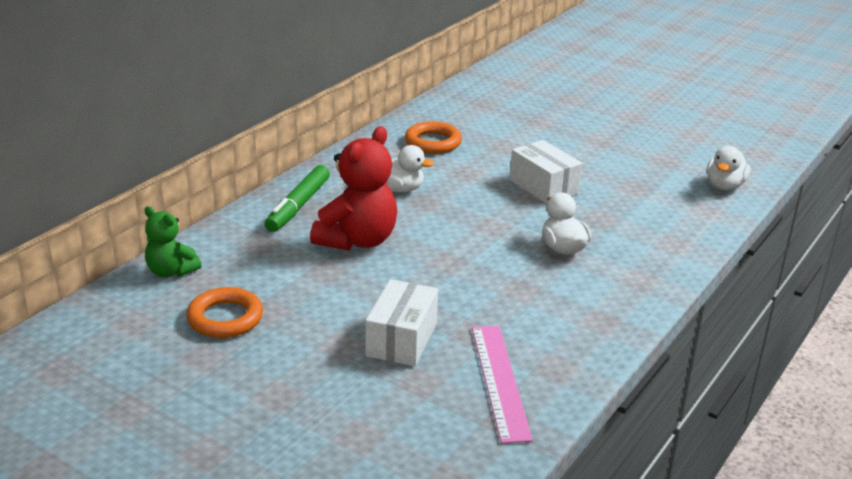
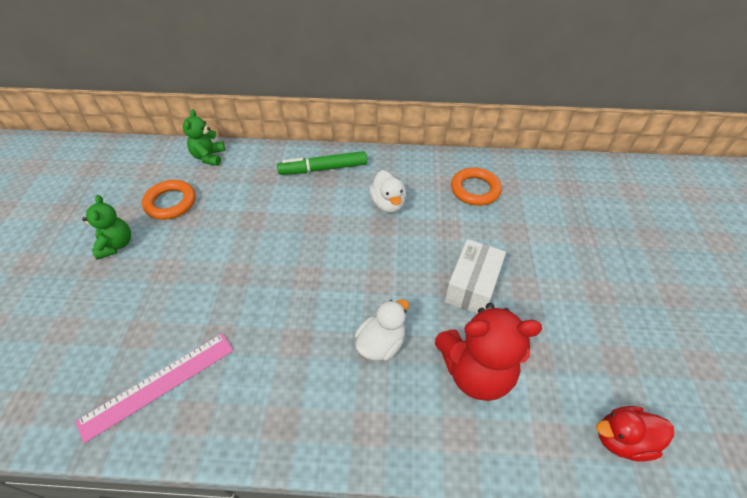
camera: 60 degrees right, 20 degrees up
(255, 373) = (116, 245): none -> green teddy bear
(357, 240) = (301, 216): red teddy bear -> red teddy bear (476, 371)
(402, 339) = (188, 299): white box -> none
(724, 186) = (622, 439): white duck -> red duck

